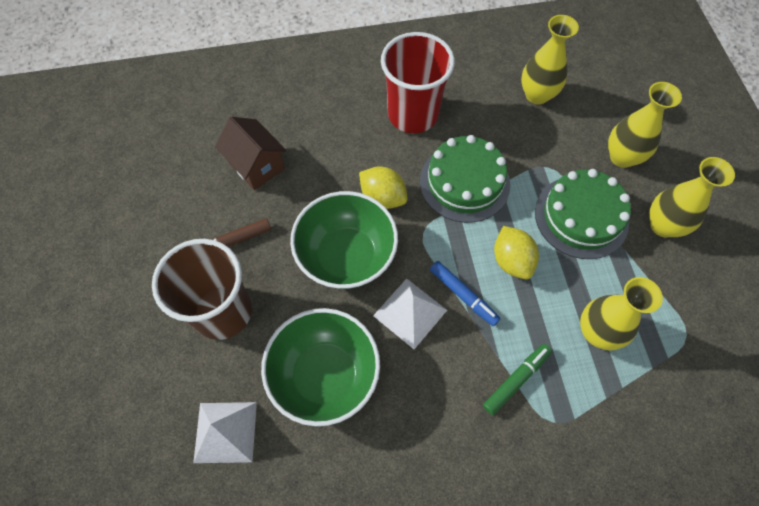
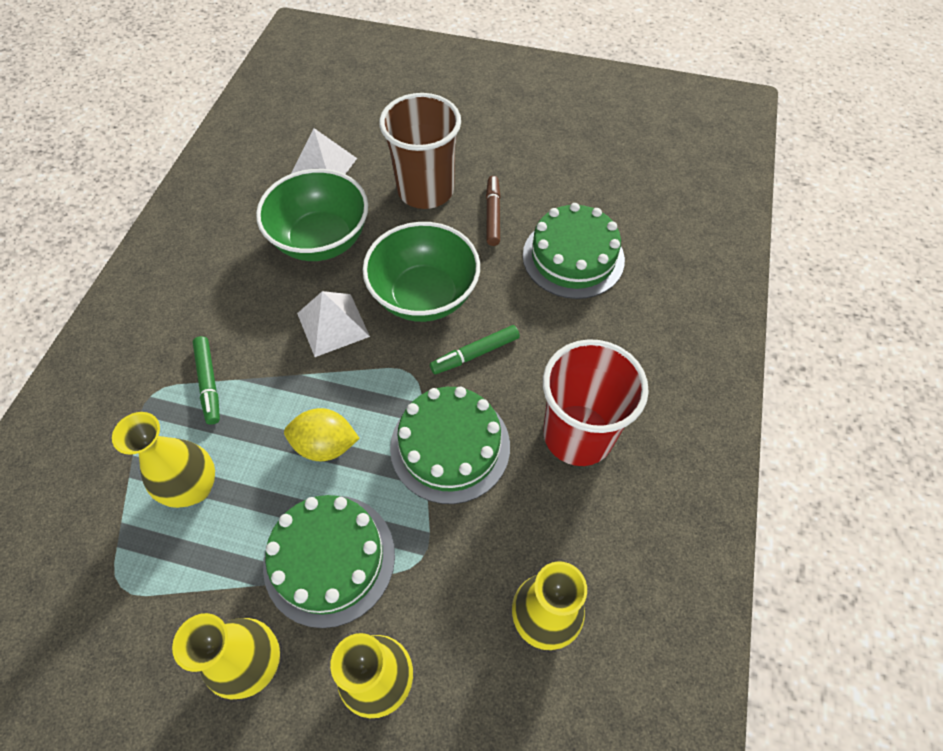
camera: 115 degrees right, 5 degrees down
(257, 166) = (573, 257): brown house -> green cake
(383, 197) = (475, 354): yellow lemon -> green marker
(463, 295) = (319, 378): blue marker -> none

